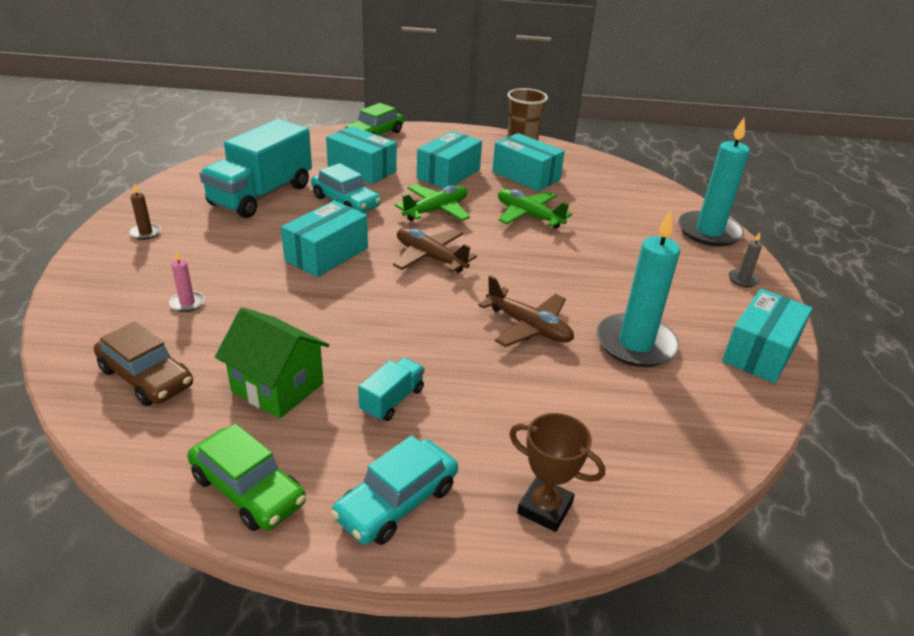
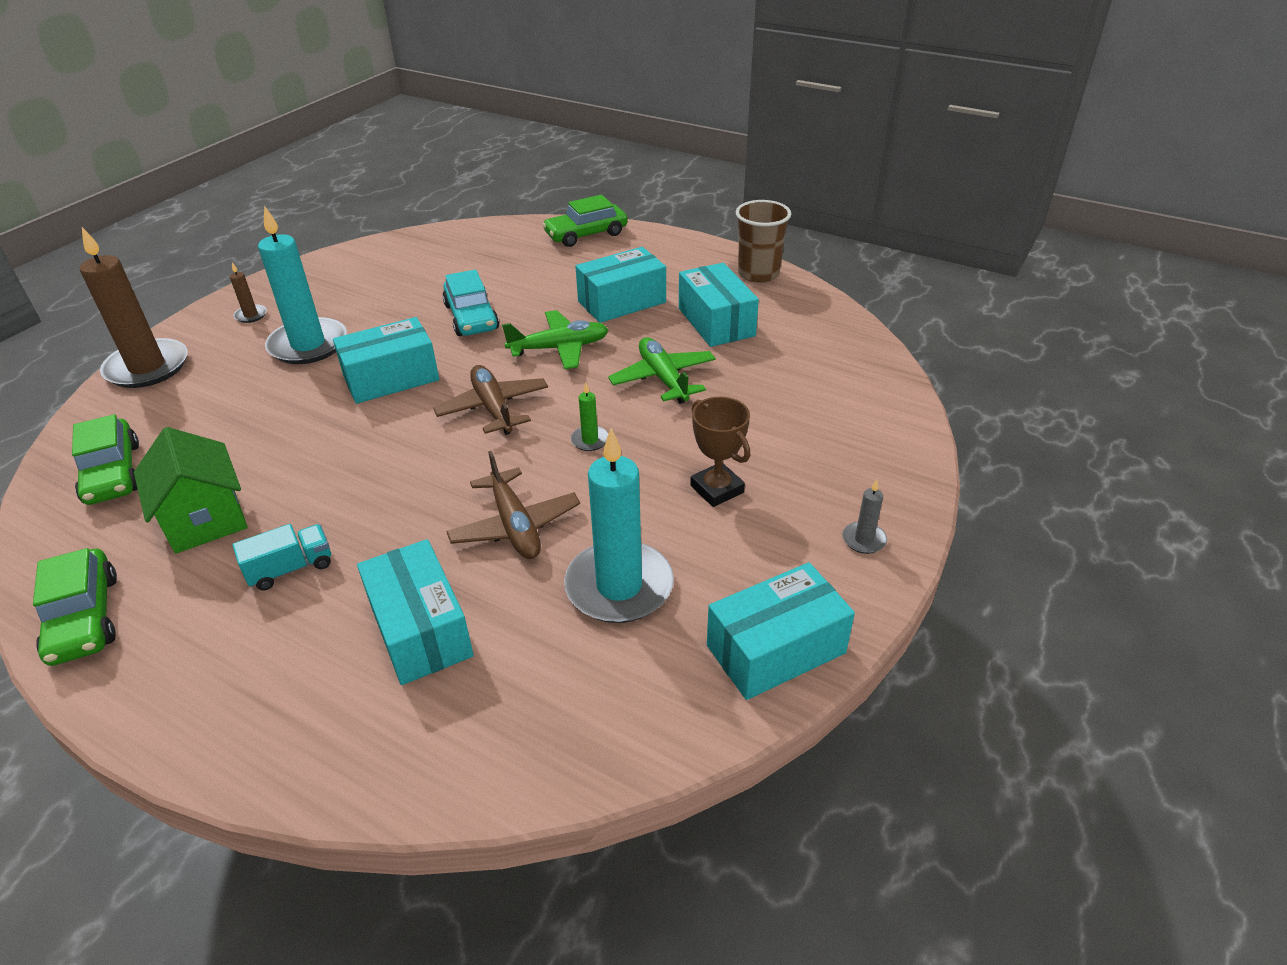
camera: 30 degrees right, 5 degrees up
(85, 290) = (147, 367): none -> brown candle
(146, 377) = (113, 473): brown car -> green car
(187, 303) = (215, 403): pink candle -> none
(261, 195) = (395, 292): turquoise truck -> none
(362, 169) = (529, 278): turquoise box -> turquoise box (420, 629)
(397, 502) = (188, 682): turquoise car -> none
(521, 263) = (590, 440): none -> green candle
(545, 508) = (313, 748): brown trophy -> brown trophy (717, 489)
(709, 232) = (890, 456): turquoise candle -> turquoise candle (308, 345)

